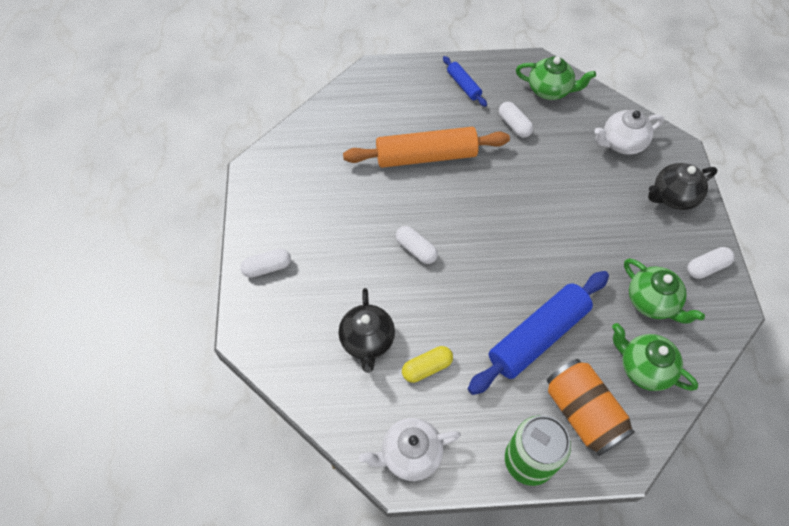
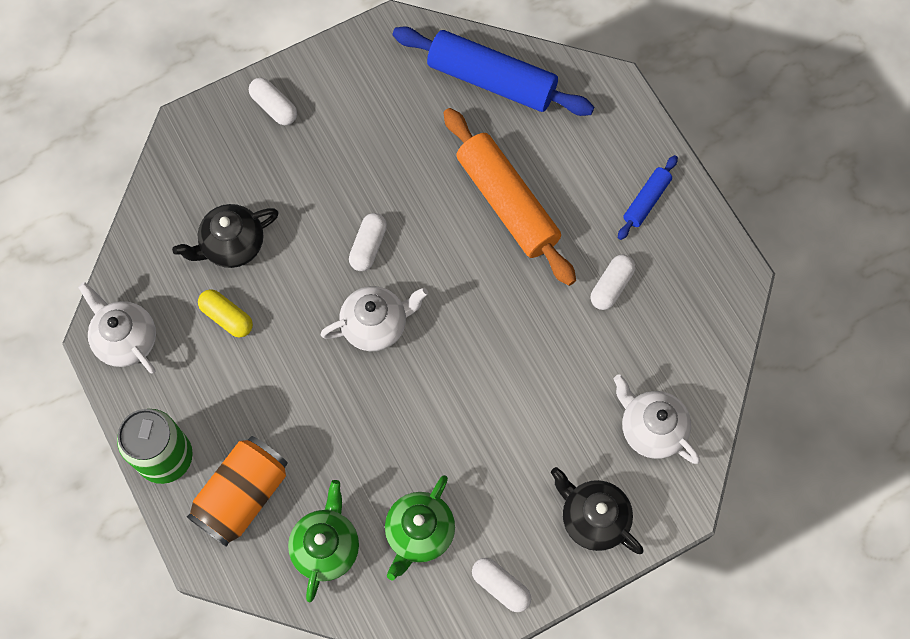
camera: 65 degrees right, 10 degrees up
(480, 268) = (375, 325): none -> white teapot
(537, 336) = (315, 418): blue rolling pin -> blue rolling pin (491, 80)
(549, 90) = (696, 309): green teapot -> none

